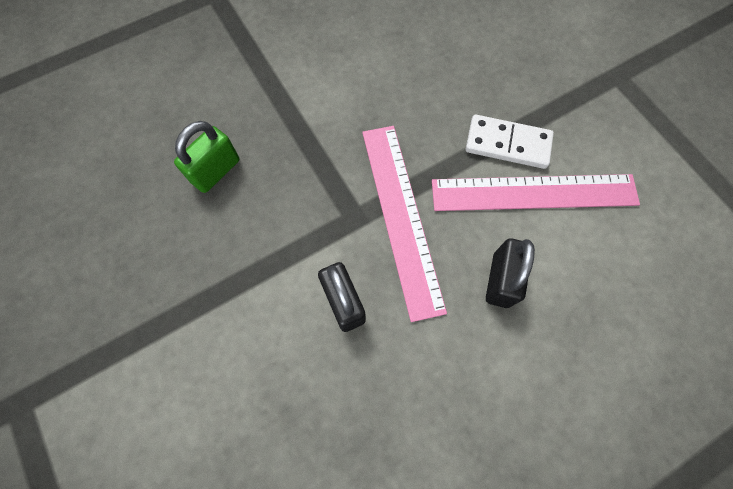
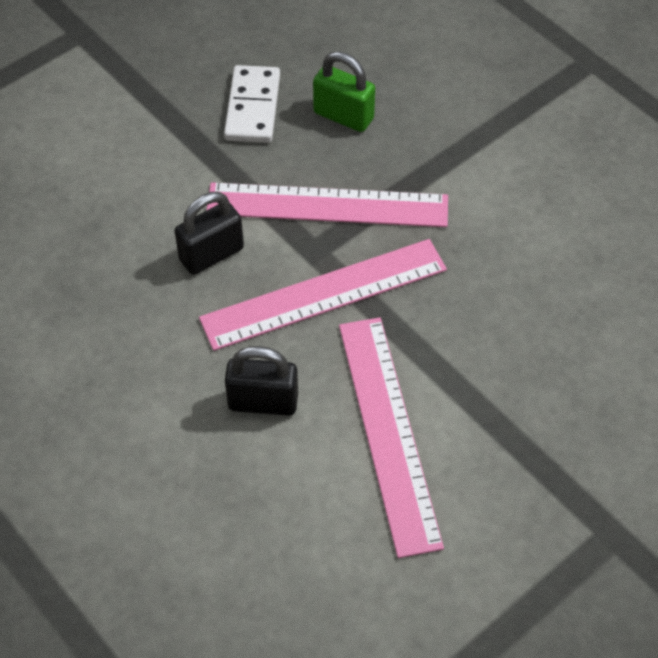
camera: 80 degrees right, 15 degrees down
(310, 199) = (327, 205): none -> pink ruler
(507, 144) = (454, 397): white domino -> white domino (252, 107)

